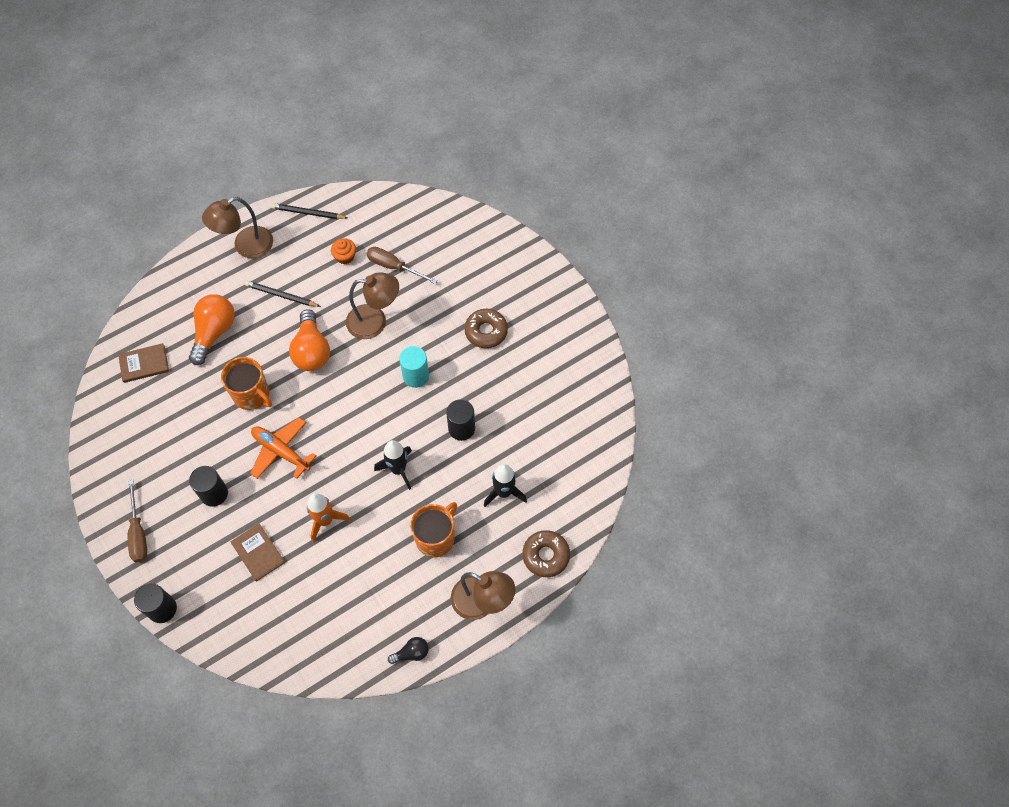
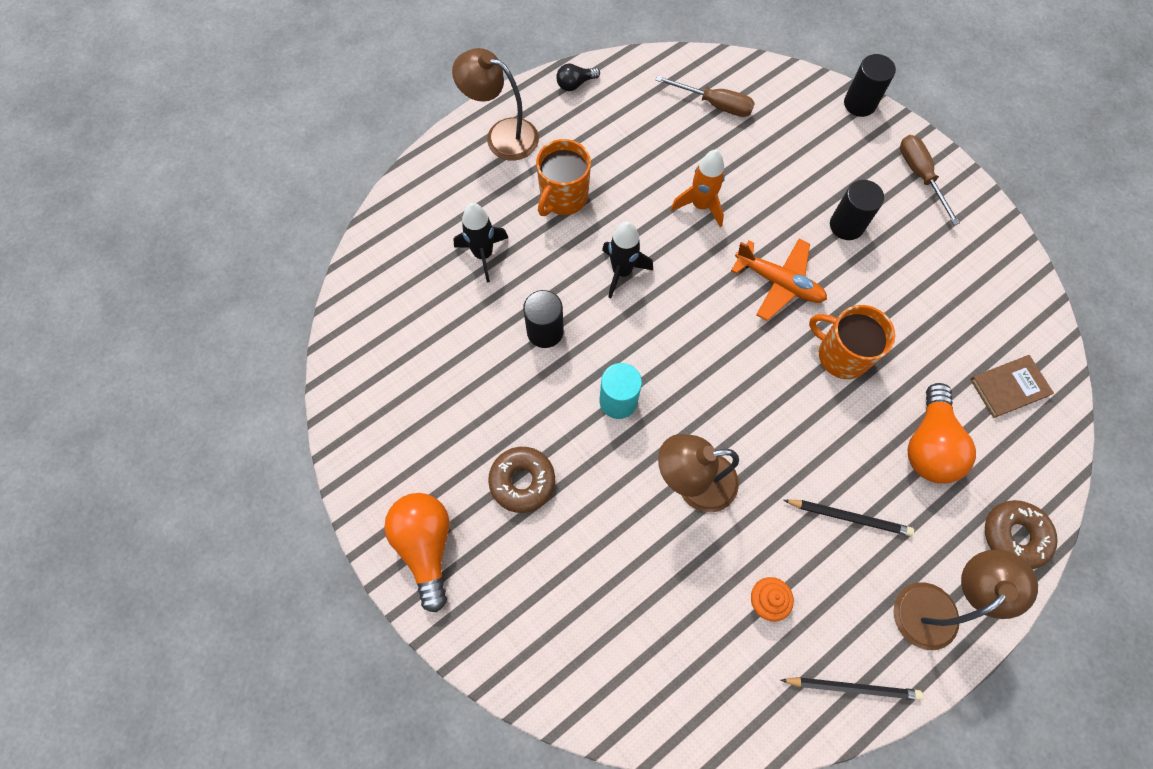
camera: 175 degrees right, 5 degrees up
(258, 552) = (771, 166): brown book -> none
(312, 350) = (776, 428): orange light bulb -> orange light bulb (426, 546)
(394, 267) = (682, 587): brown screwdriver -> brown screwdriver (715, 104)
(545, 555) = (429, 188): brown donut -> brown donut (1014, 536)

